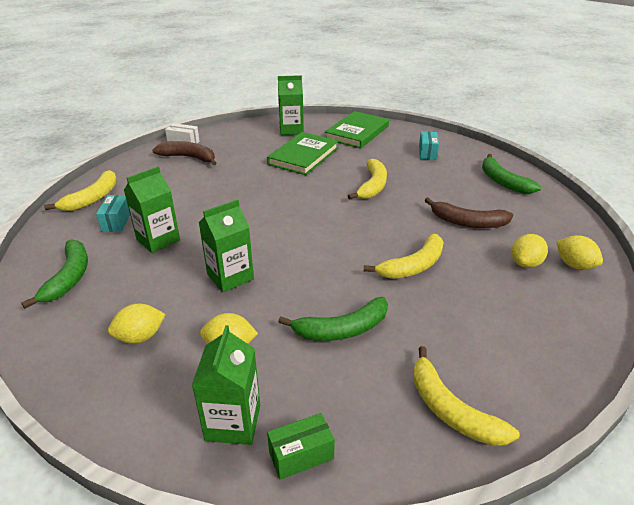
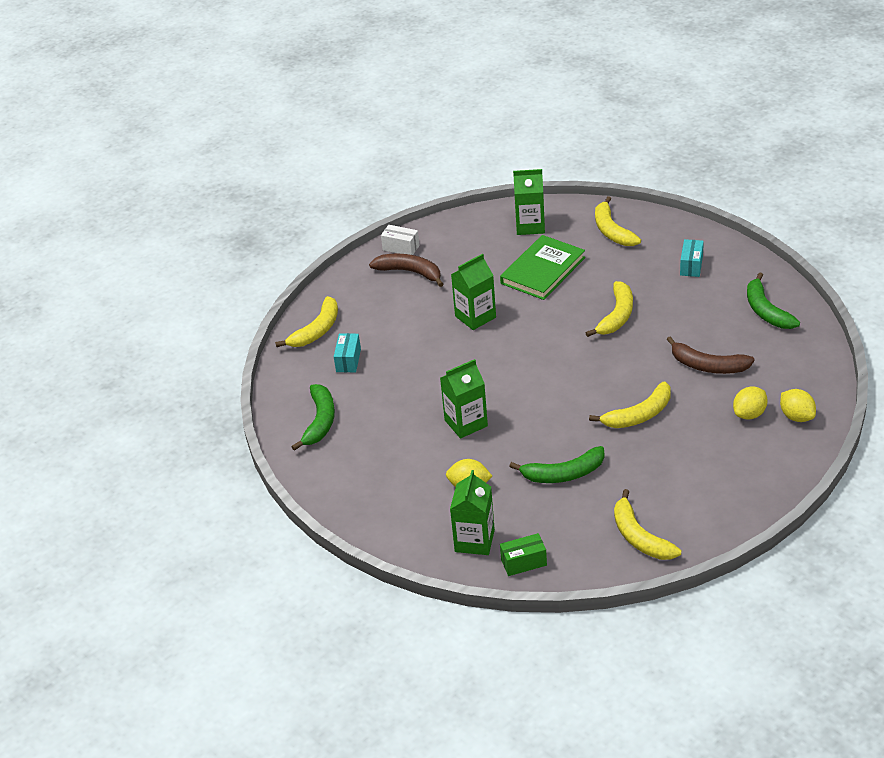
camera: 10 degrees right, 5 degrees up
(140, 337) = (394, 476): yellow lemon -> none
(158, 240) = (393, 382): green carton -> green carton (475, 317)
(357, 132) = (612, 230): green book -> yellow banana

